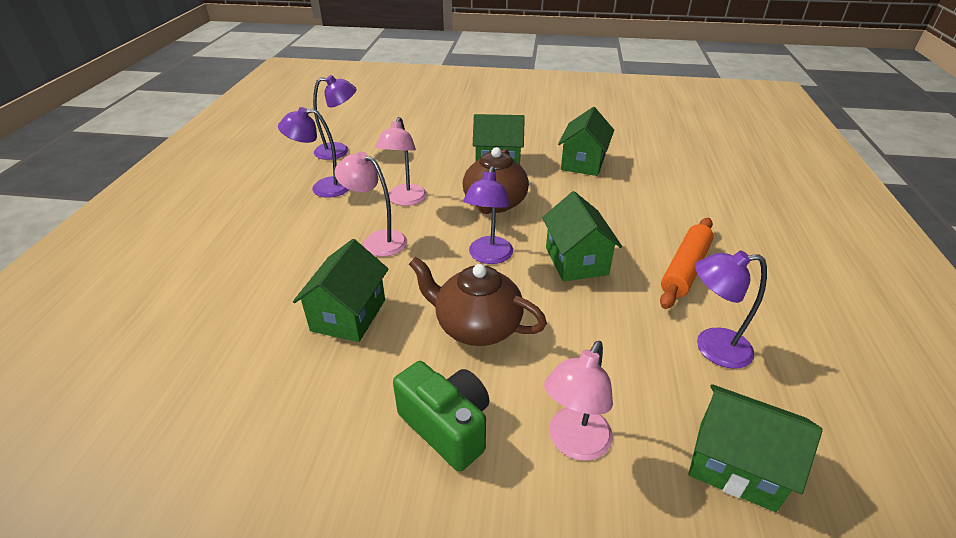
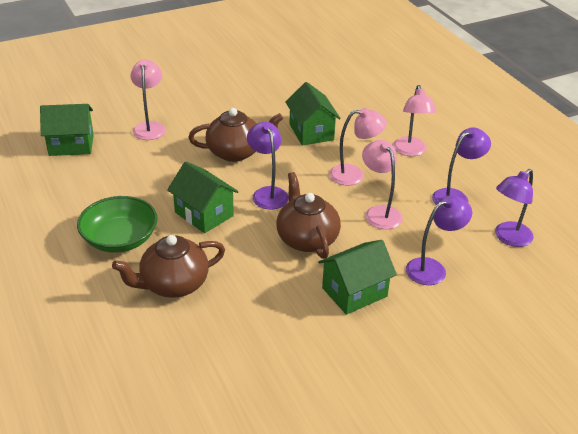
camera: 145 degrees right, 0 degrees up
(284, 241) = (410, 151): none -> pink lamp
(447, 426) = (212, 113): green camera -> none
(583, 163) = (268, 330): green house -> none
(643, 212) = (173, 284): none -> brown teapot
(685, 269) = (120, 239): orange rolling pin -> green bowl
(712, 347) = (90, 191): purple lamp -> purple lamp (432, 268)

